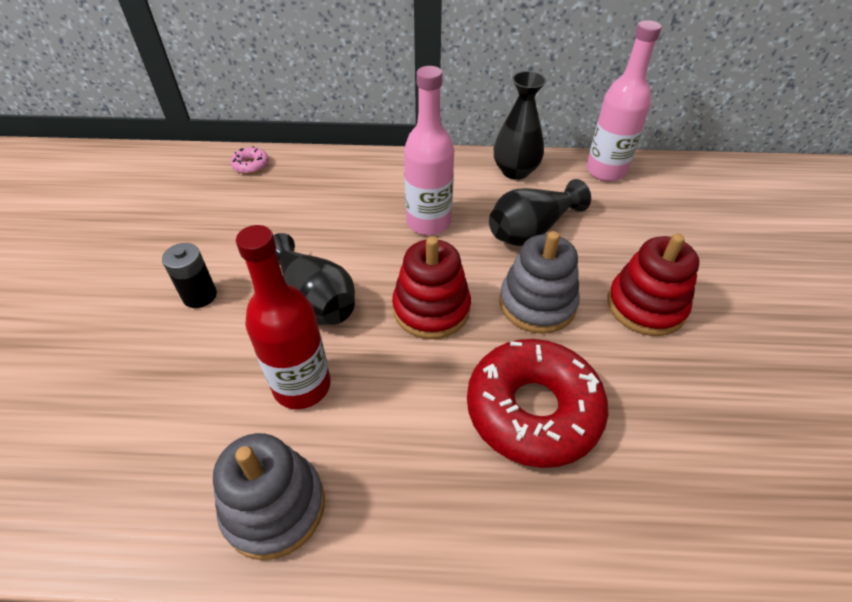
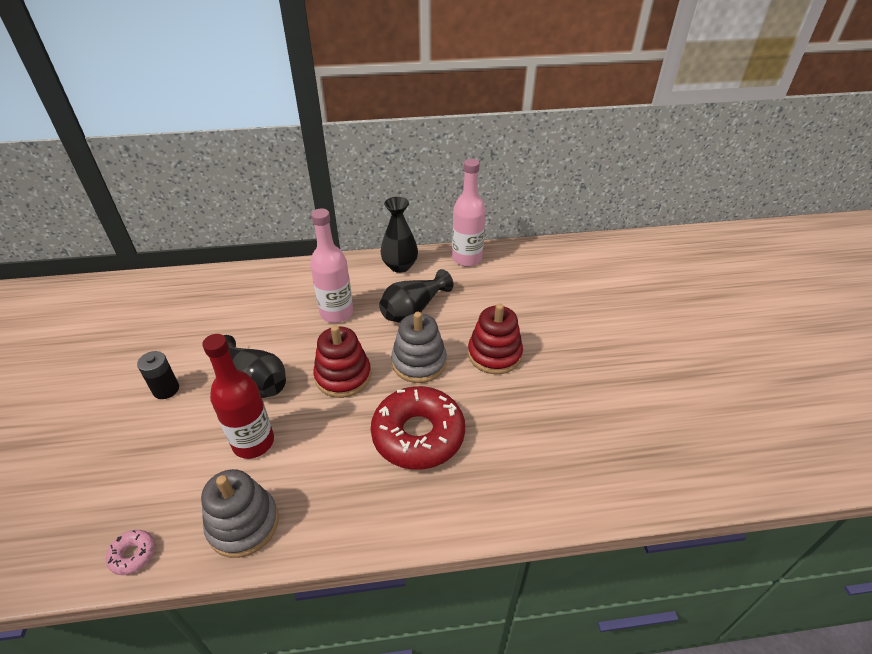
camera: 10 degrees left, 5 degrees down
(251, 165) = (192, 284): pink donut -> pink donut (133, 555)

